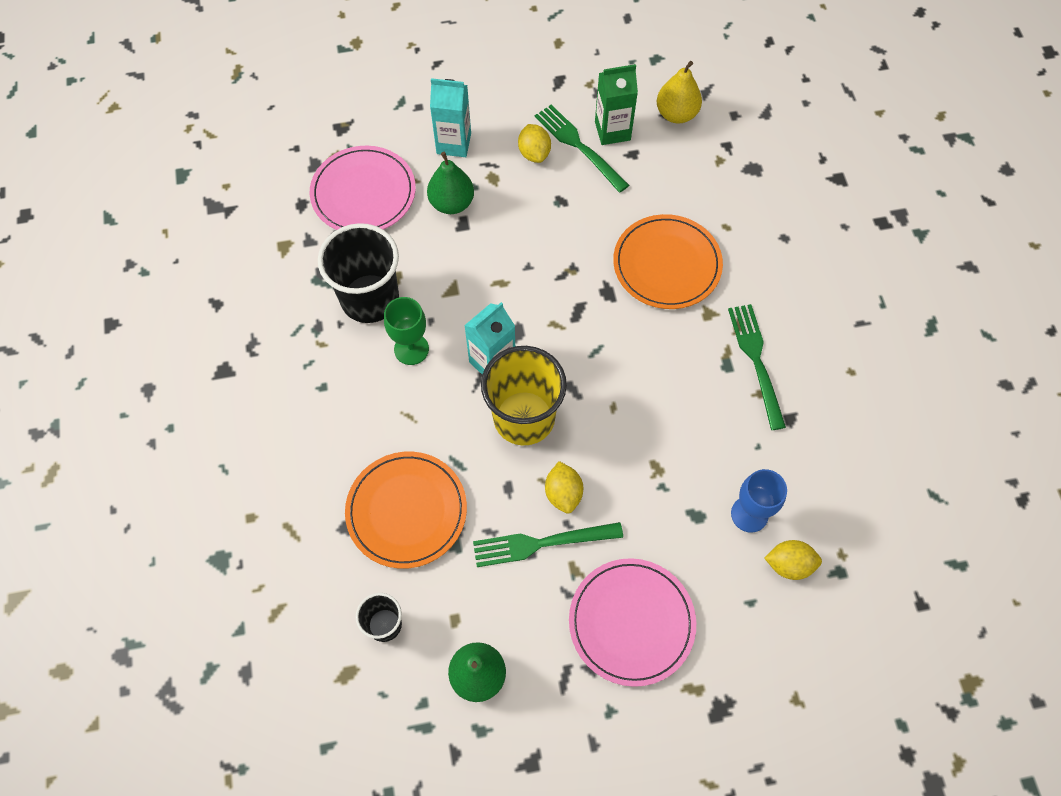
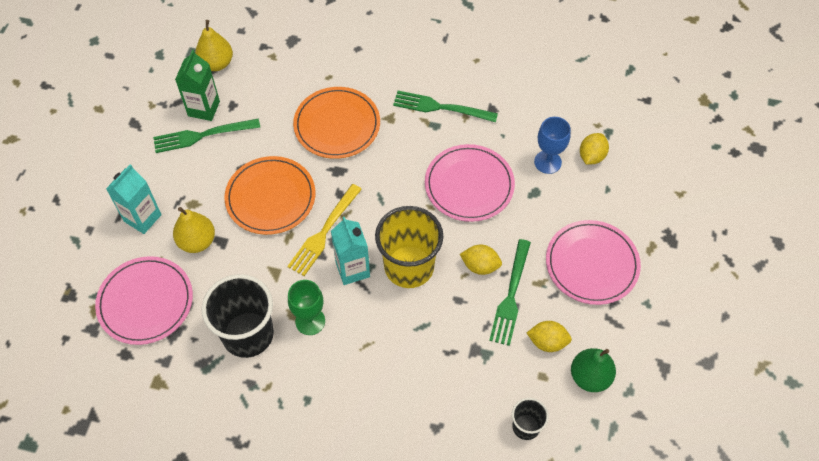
camera: 65 degrees left, 5 degrees down
(406, 511) = (443, 376): orange plate -> orange plate (270, 197)
(452, 203) = (197, 241): green pear -> yellow pear
(523, 314) = (324, 232): none -> yellow fork
(534, 153) = (189, 167): yellow lemon -> yellow lemon (547, 342)
(666, 437) = (469, 185): none -> pink plate

